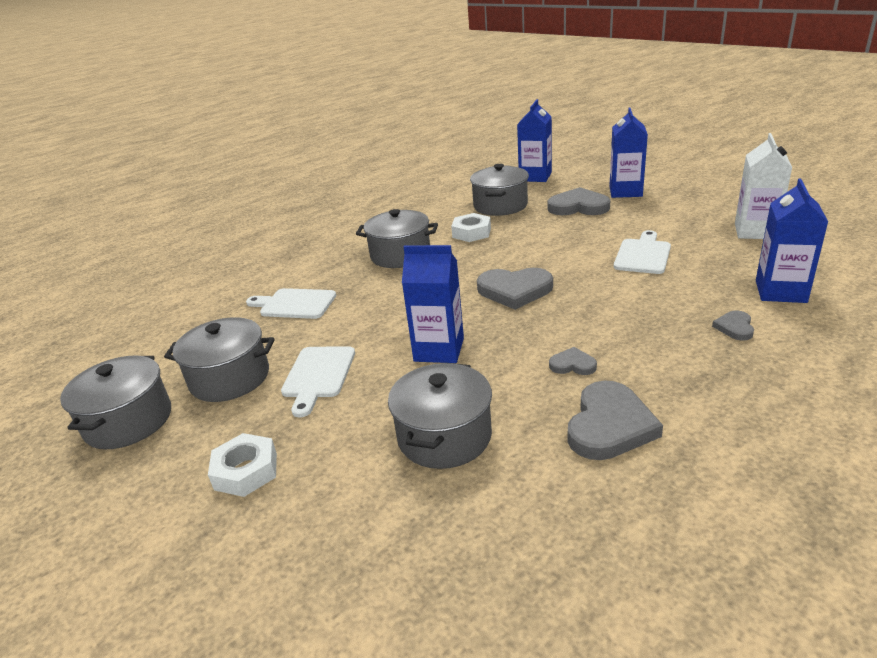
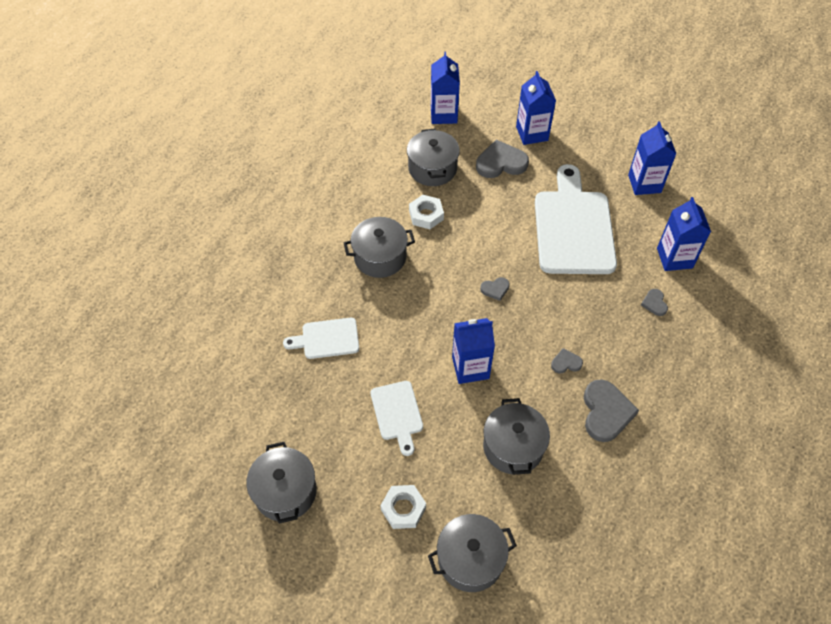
camera: 25 degrees left, 25 degrees up
(230, 378) = (331, 432): grey pot -> grey pot (470, 559)
(514, 290) = (495, 289): grey heart -> grey heart, size x0.51
(642, 255) = (573, 227): white cutting board -> white cutting board, size x2.00
(755, 231) = (644, 183): white carton -> blue carton

